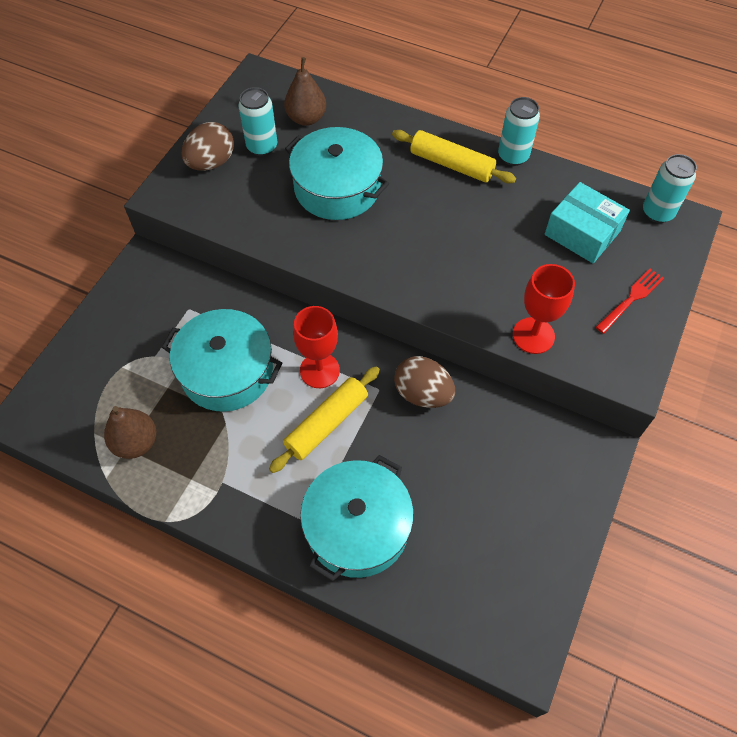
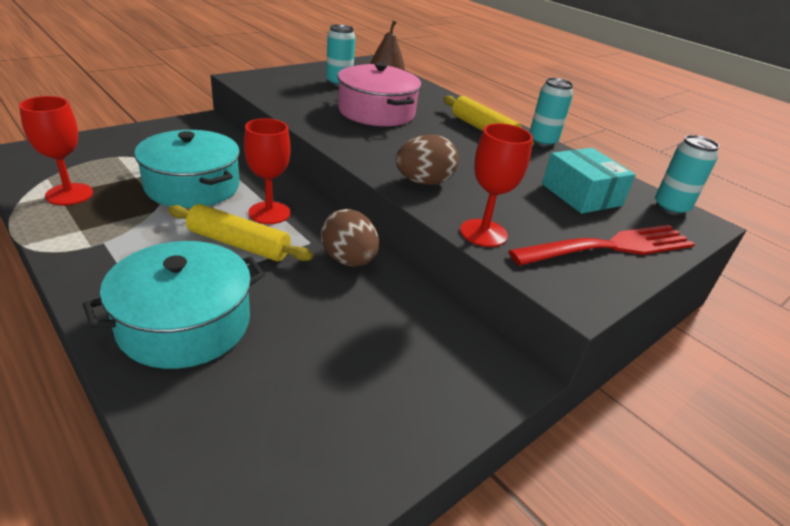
camera: 20 degrees right, 25 degrees down
(136, 442) = (69, 194): brown pear -> red goblet
(211, 163) = (294, 78): brown egg -> brown egg (424, 182)
(326, 423) = (239, 244): yellow rolling pin -> yellow rolling pin turned 45 degrees clockwise
(337, 188) = (376, 112): turquoise pot -> pink pot
(631, 299) = (610, 247): red fork -> red fork, size x1.84

